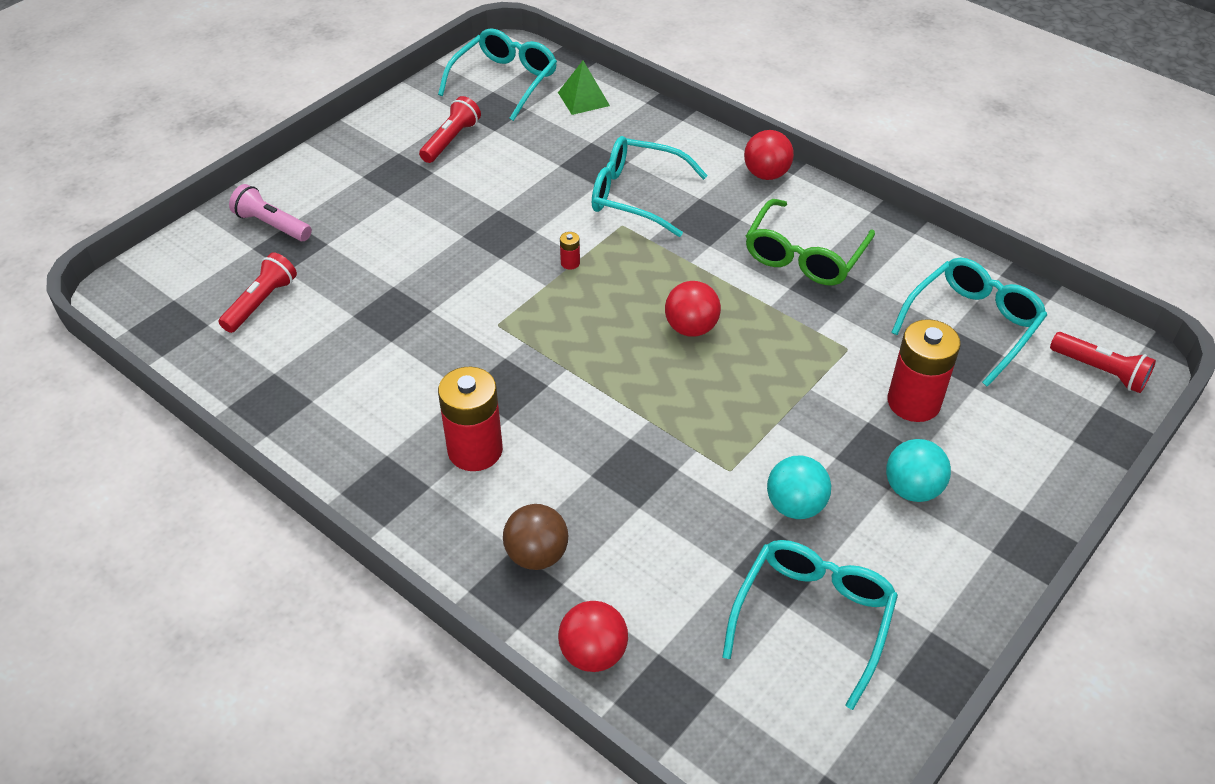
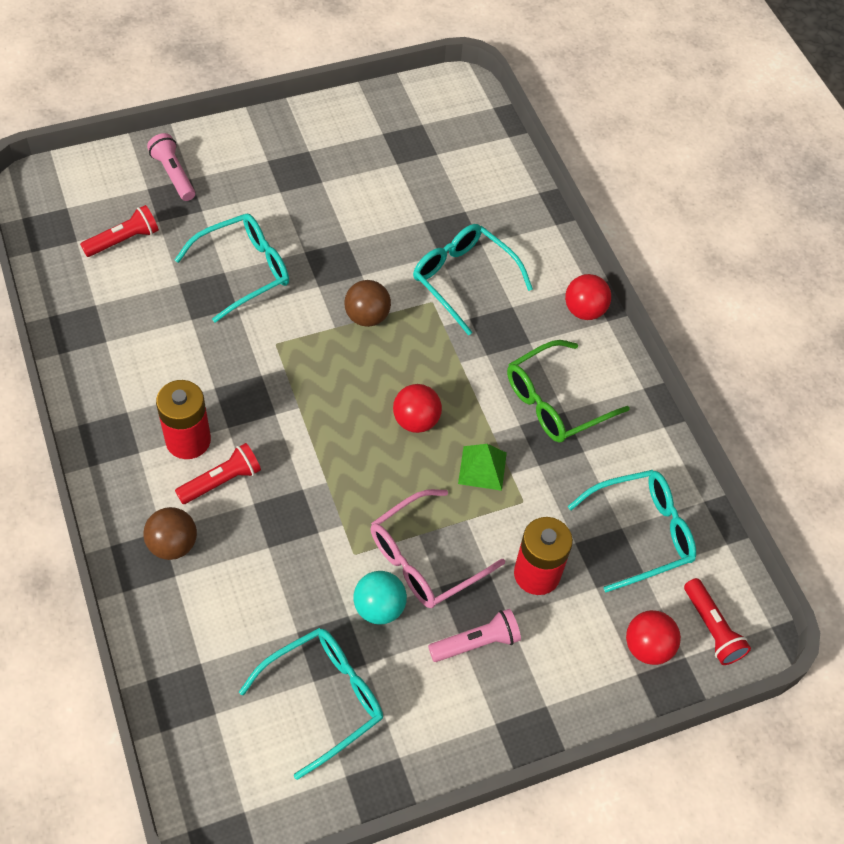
camera: 25 degrees right, 10 degrees up
(451, 140) = (356, 158): red flashlight -> red flashlight (221, 481)
(505, 81) = (439, 118): turquoise glasses -> turquoise glasses (244, 270)
(570, 263) = (367, 317): red battery -> brown ball
(583, 99) = (490, 165): green pyramid -> green pyramid (482, 468)
(593, 653) = (158, 638): red ball -> red ball (647, 647)
(801, 441) = (424, 559): none -> pink glasses
(912, 489) = (476, 643): turquoise ball -> pink flashlight

